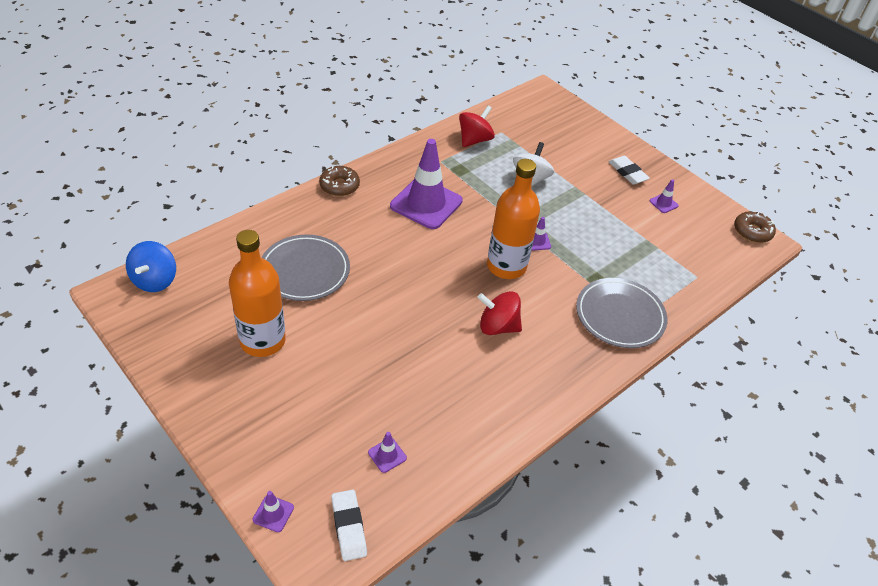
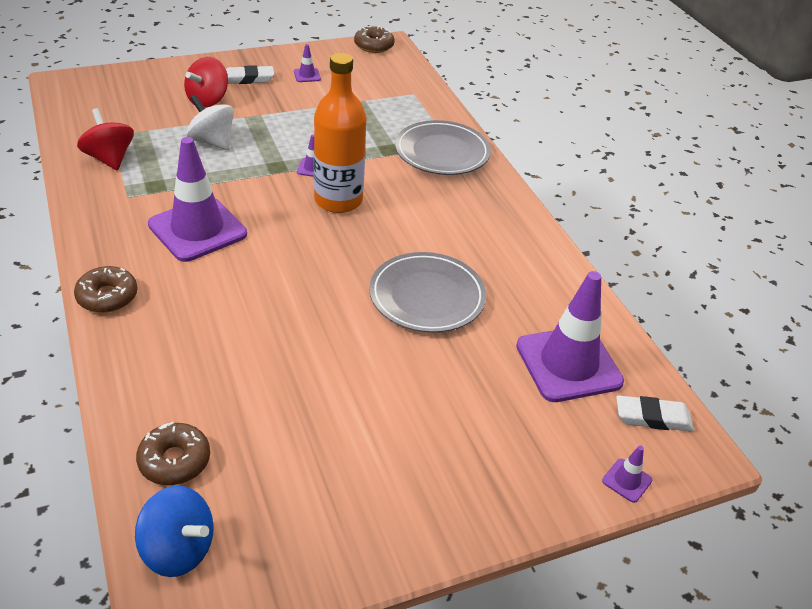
camera: 70 degrees left, 5 degrees down
(217, 258) = (174, 460): none -> brown donut
(263, 341) = (361, 438): orange bottle -> none
(305, 271) = (254, 369): grey plate -> grey plate (427, 296)
(387, 455) = (568, 364): purple traffic cone -> purple traffic cone, size x2.48
(497, 326) = (422, 233): red spinning top -> red spinning top (208, 100)

